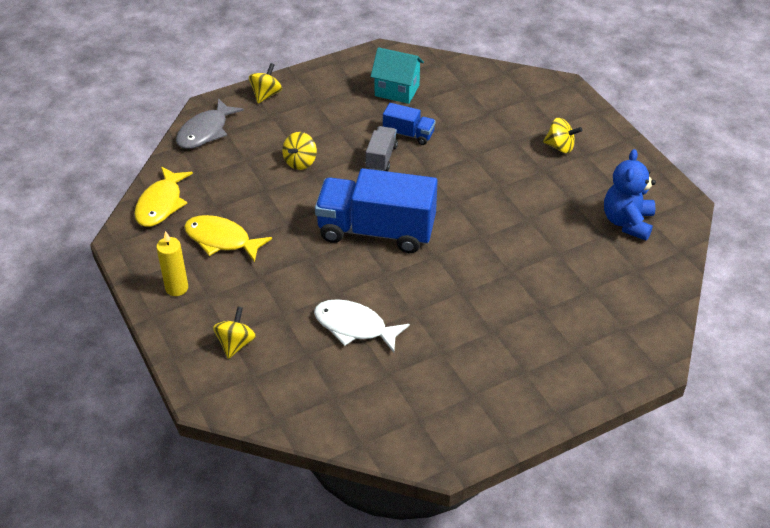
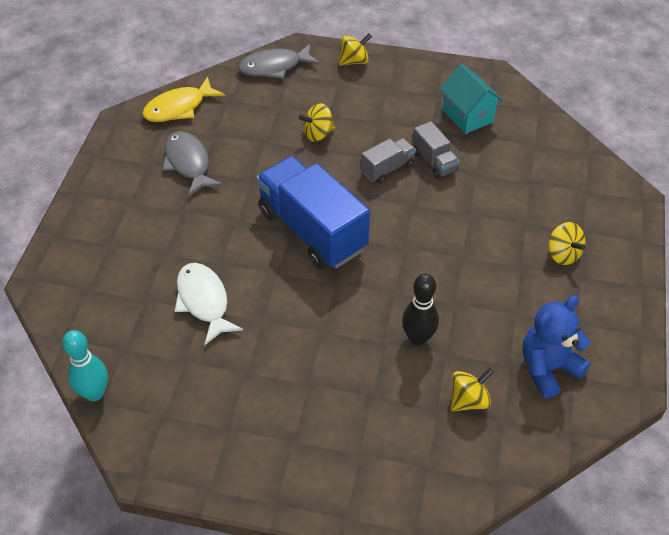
camera: 40 degrees right, 5 degrees up
(177, 288) = (116, 182): yellow candle -> none
(221, 240) = (188, 163): yellow fish -> grey fish
(236, 344) = (106, 254): yellow spinning top -> yellow spinning top (469, 400)
(348, 440) = (94, 393): none -> turquoise bowling pin
(408, 134) = (434, 161): blue truck -> grey truck
(529, 255) = (418, 338): none -> black bowling pin

